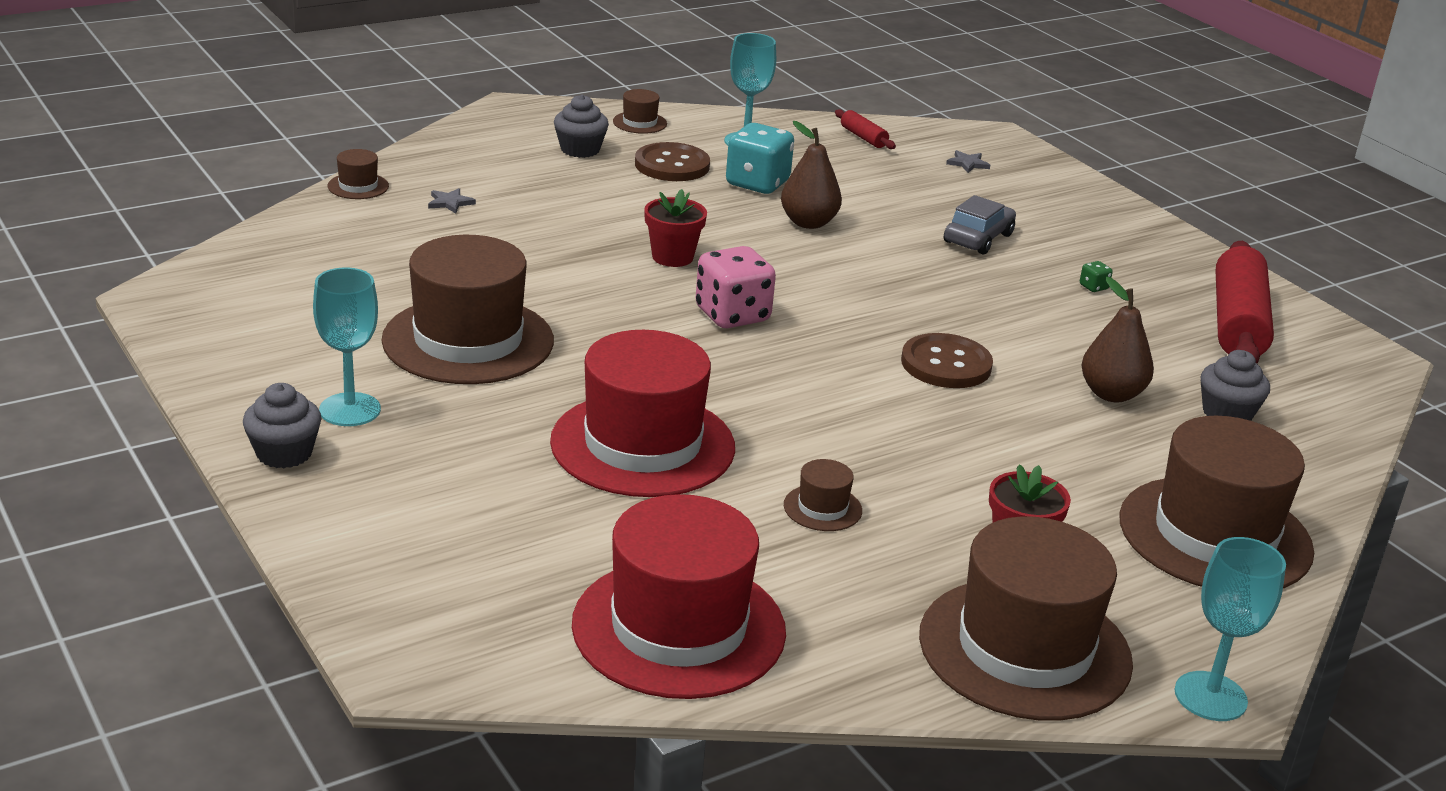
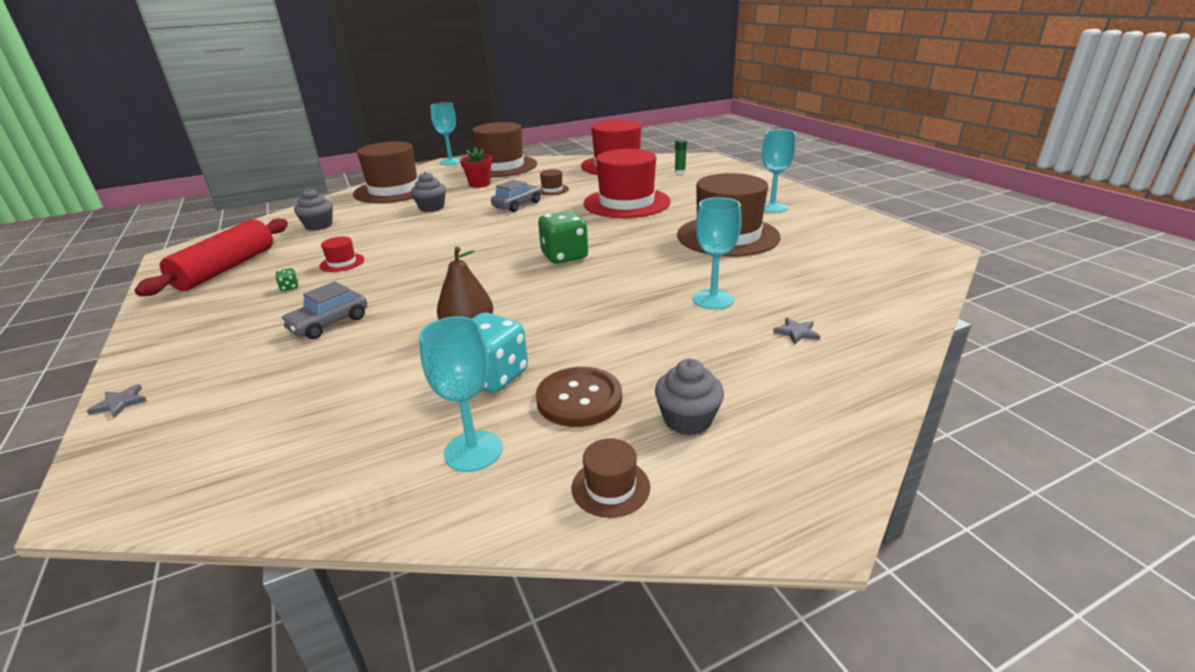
camera: 170 degrees left, 0 degrees up
(284, 453) = (789, 194): grey cupcake -> grey cupcake (431, 208)
(358, 186) = (897, 346): brown hat -> none
(505, 569) = (680, 172): none -> green glue stick
(527, 241) = (713, 299): none -> turquoise goblet
(672, 257) = (597, 293): red flower pot -> none
(732, 315) = (564, 256): pink dice -> green dice
(863, 137) = (303, 474): red rolling pin -> none
(875, 454) = (517, 205): none -> grey car
(946, 364) = (448, 238): brown button -> none
(967, 164) = (218, 426): grey star -> grey star (120, 403)
(1071, 324) = (342, 263): none -> red hat
(1111, 394) = (369, 230): brown pear -> none

